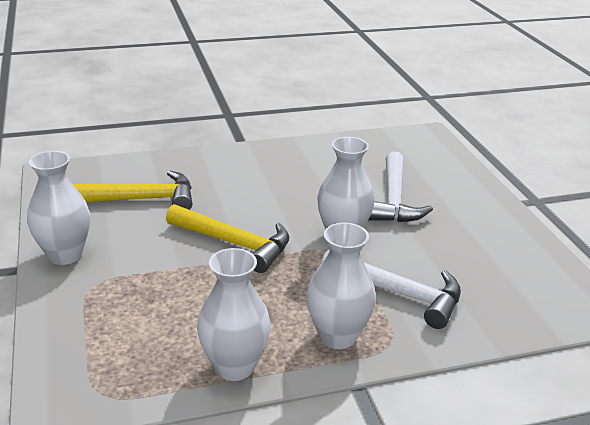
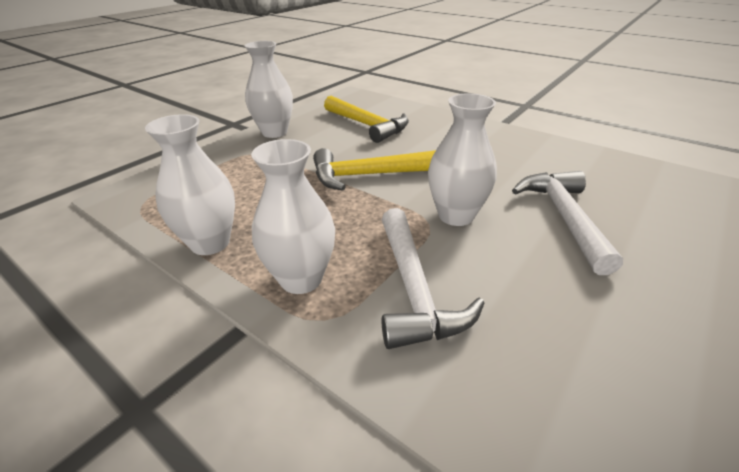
camera: 55 degrees right, 5 degrees up
(235, 244) = (367, 175): yellow hammer -> yellow hammer turned 90 degrees clockwise
(394, 200) = (564, 217): white hammer -> white hammer turned 120 degrees clockwise

